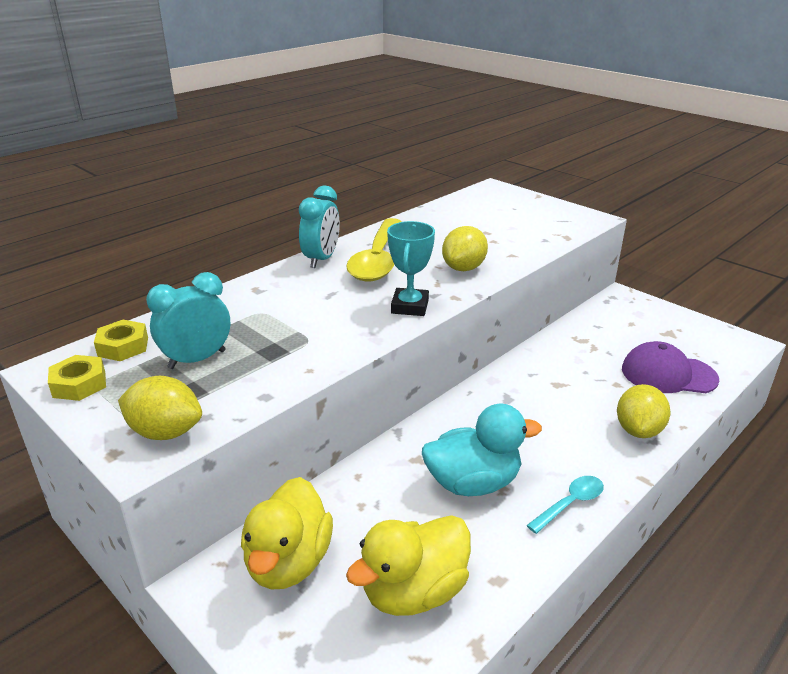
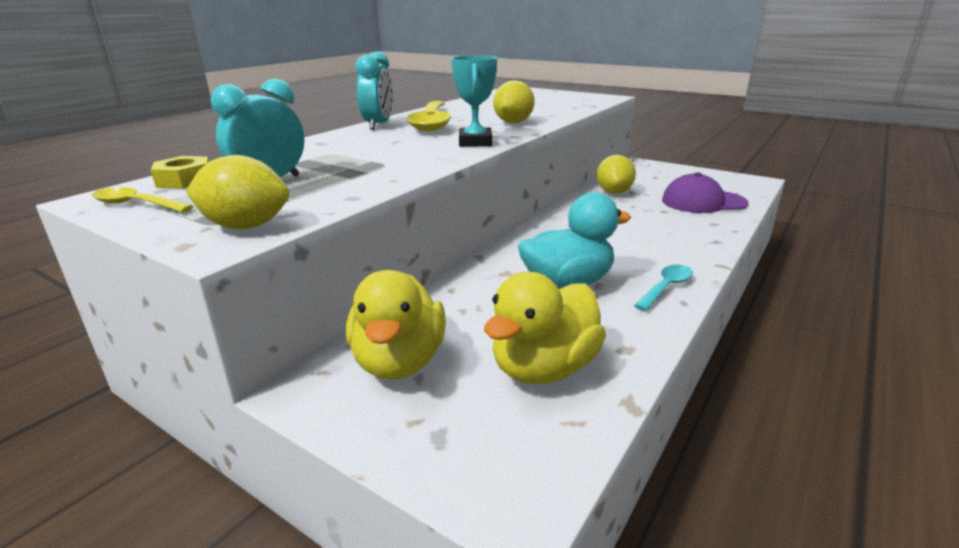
camera: 10 degrees left, 5 degrees down
(79, 384) = (136, 205): yellow nut -> yellow spoon
(638, 430) = (699, 236): yellow lemon -> yellow lemon (614, 192)

